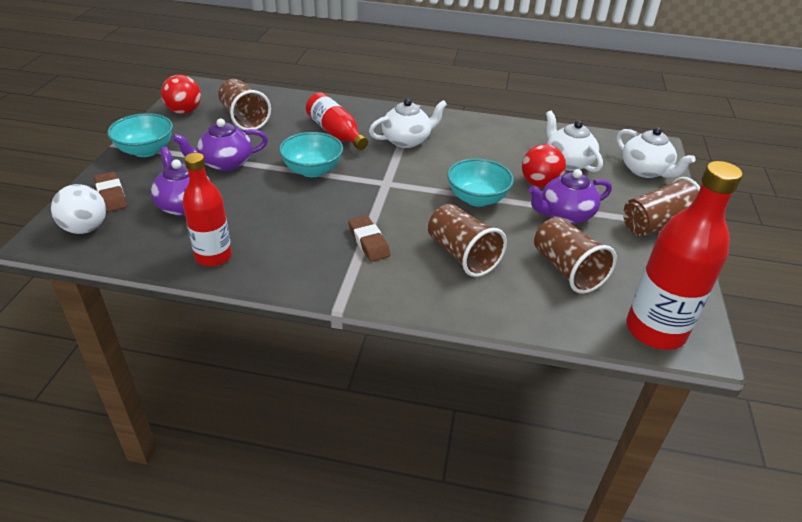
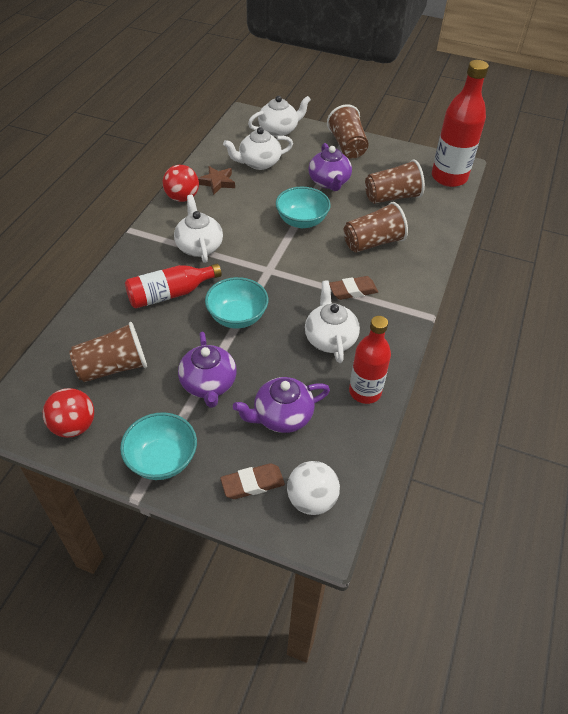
camera: 80 degrees left, 10 degrees up
(289, 229) = (330, 338): none -> white teapot
(514, 140) = (217, 182): none -> brown star
(539, 184) = (286, 184): red ball -> red ball (182, 198)

